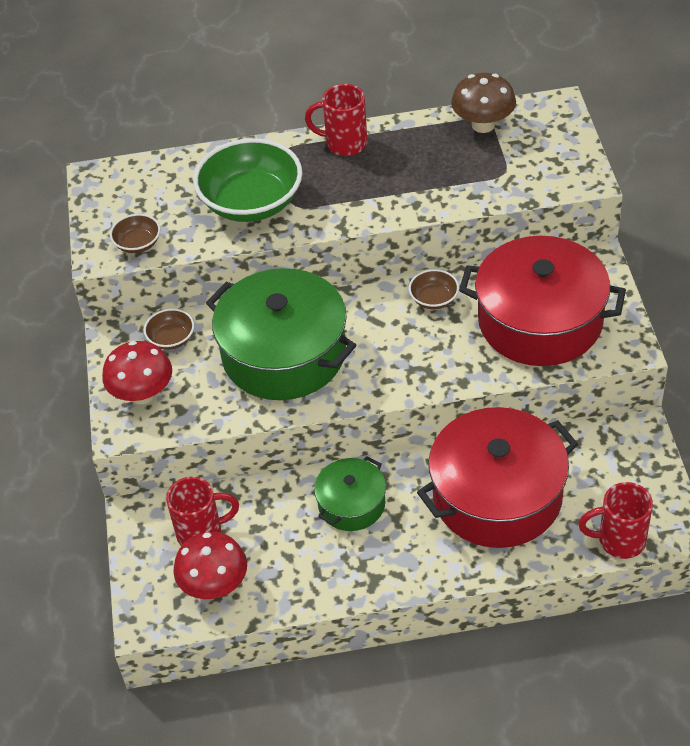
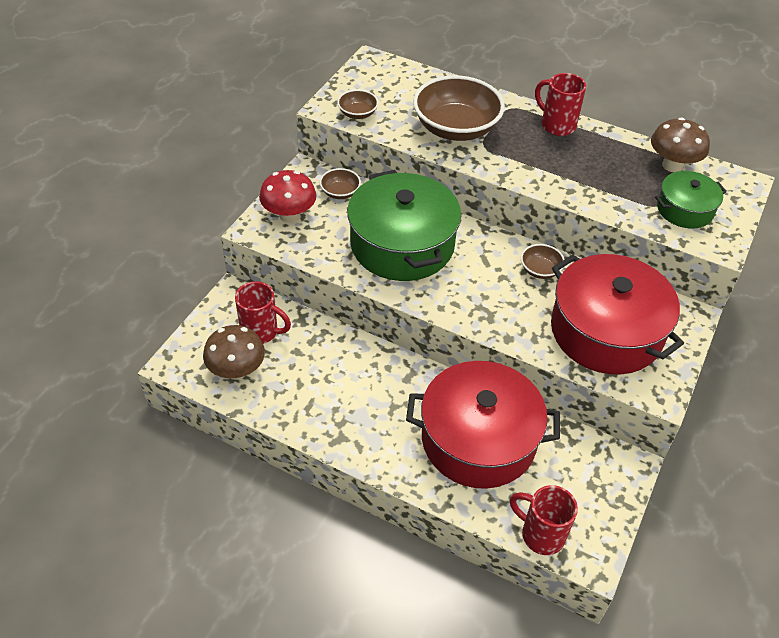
camera: 30 degrees right, 0 degrees up
(214, 585) = (237, 370): red mushroom -> brown mushroom
(251, 202) = (456, 128): green bowl -> brown bowl
(351, 504) = (372, 377): green pot -> green pot (685, 209)

